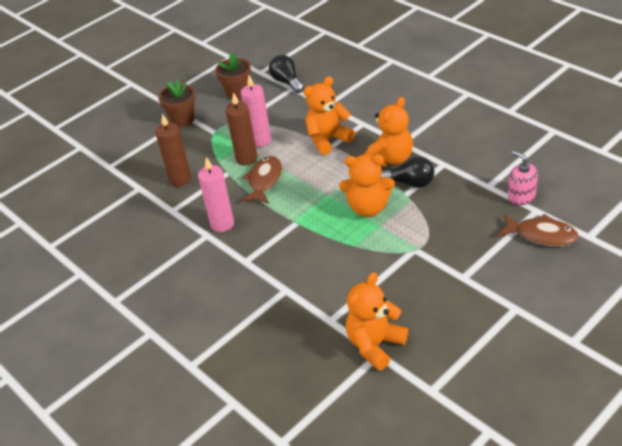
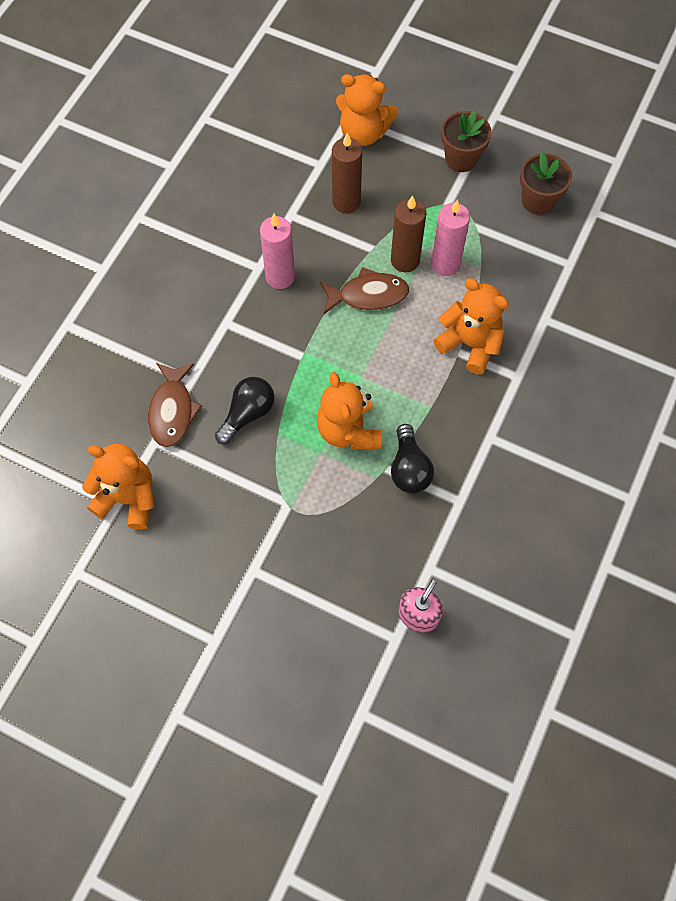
camera: 65 degrees right, 25 degrees up
(287, 82) = (581, 253): black light bulb -> black light bulb (247, 414)
(390, 159) = (451, 432): orange teddy bear -> orange teddy bear (363, 133)
(541, 235) = (349, 652): brown fish -> brown fish (172, 410)

